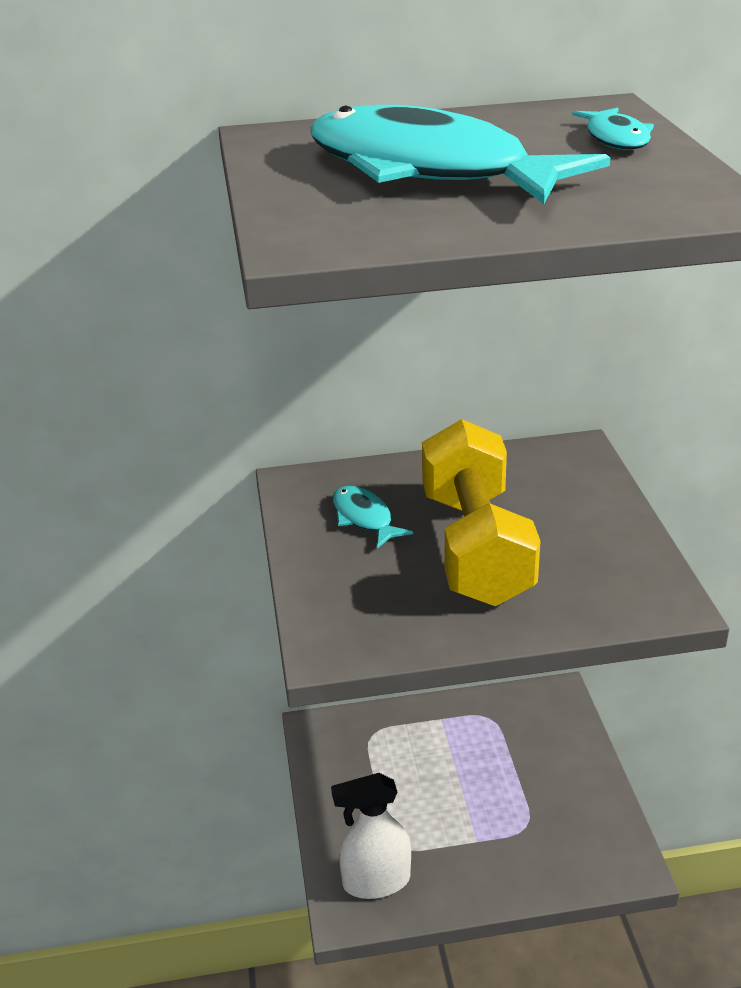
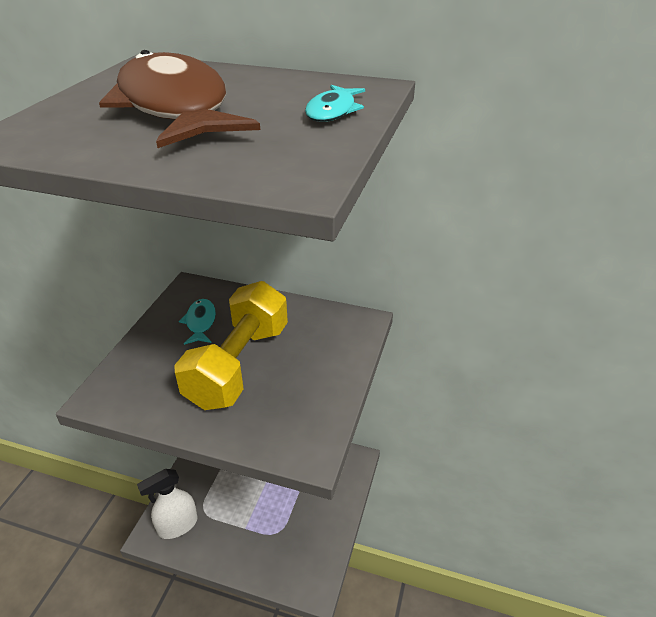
camera: 25 degrees right, 5 degrees up
(376, 881) = (177, 525): white spray bottle -> white spray bottle turned 45 degrees counterclockwise
(429, 171) = (175, 107): turquoise fish -> brown fish

